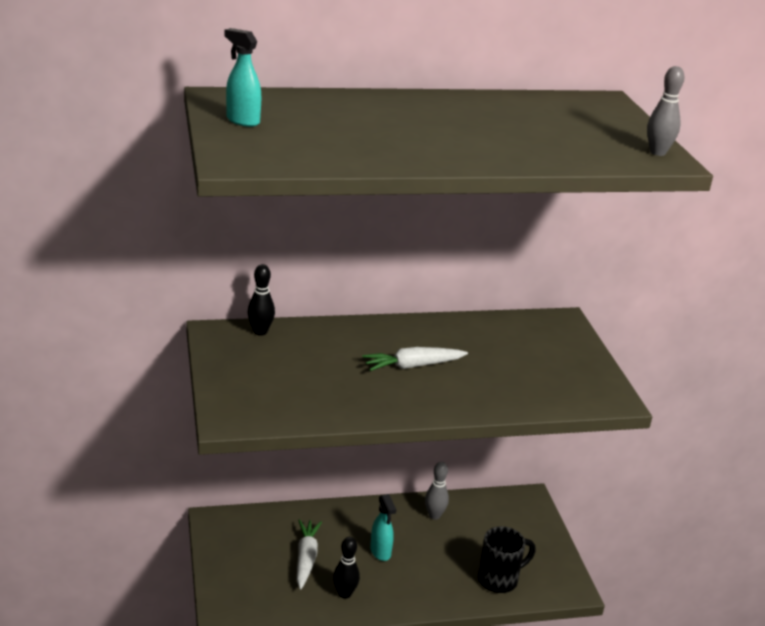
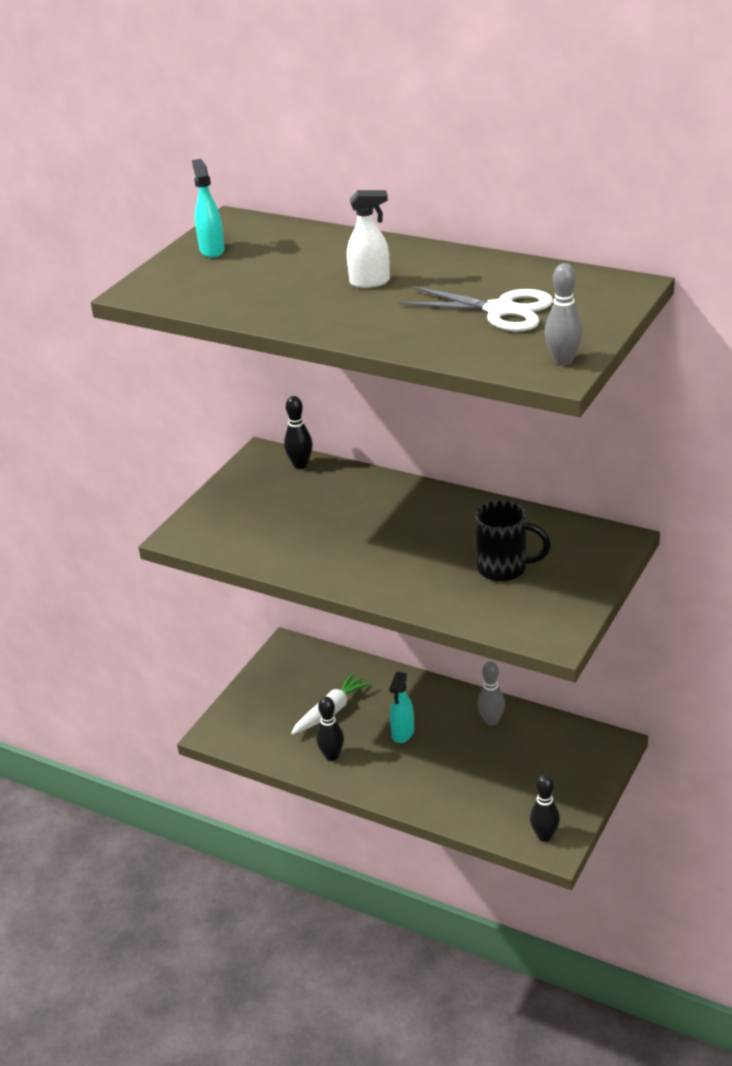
camera: 45 degrees right, 5 degrees up
(413, 366) = (396, 539): white carrot -> none
(424, 124) = (370, 282): none -> white spray bottle
(499, 579) = (489, 807): black mug -> black mug (504, 568)
(555, 128) = (500, 310): none -> white scissors
(557, 583) = (544, 836): none -> black bowling pin

